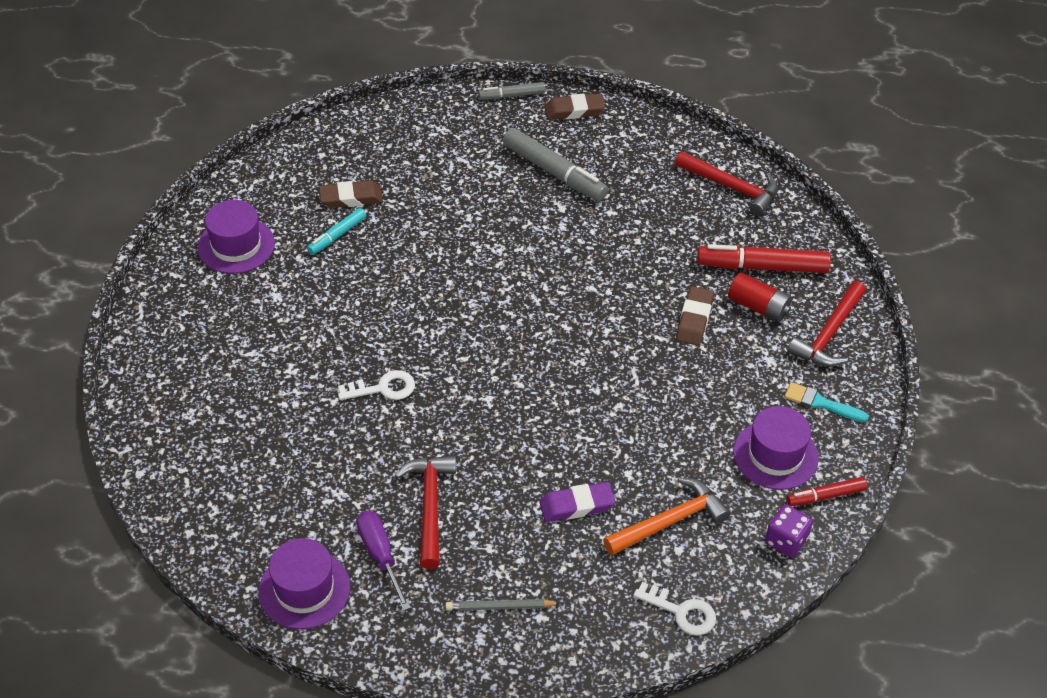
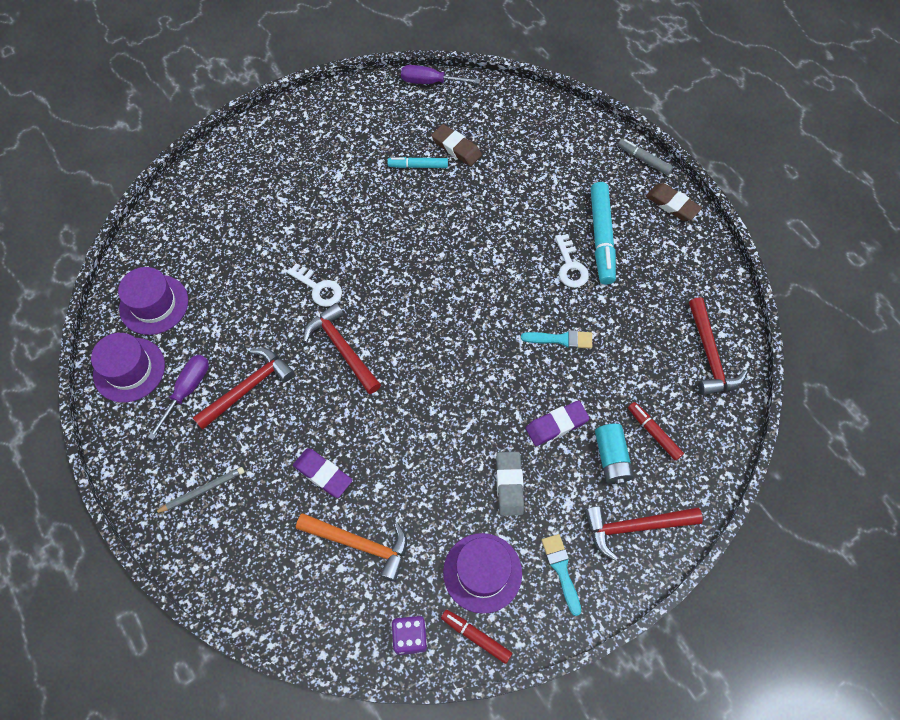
camera: 50 degrees right, 15 degrees up
(236, 245) = (357, 124): purple hat -> purple hat (154, 304)
(256, 166) = (430, 82): none -> purple screwdriver
(465, 412) = (342, 348): none -> red hammer
(500, 607) = (202, 490): grey pencil -> grey pencil turned 105 degrees clockwise
(554, 172) = (601, 237): grey marker -> turquoise marker
(620, 263) = (561, 339): none -> turquoise brush
(682, 612) = (288, 610): white key -> white key (570, 266)
(694, 319) = (556, 425): brown eraser -> purple eraser
(716, 385) = (509, 485): none -> grey eraser
(758, 307) = (611, 458): red battery -> turquoise battery
(763, 267) = (654, 433): red marker -> red marker, size x0.56

